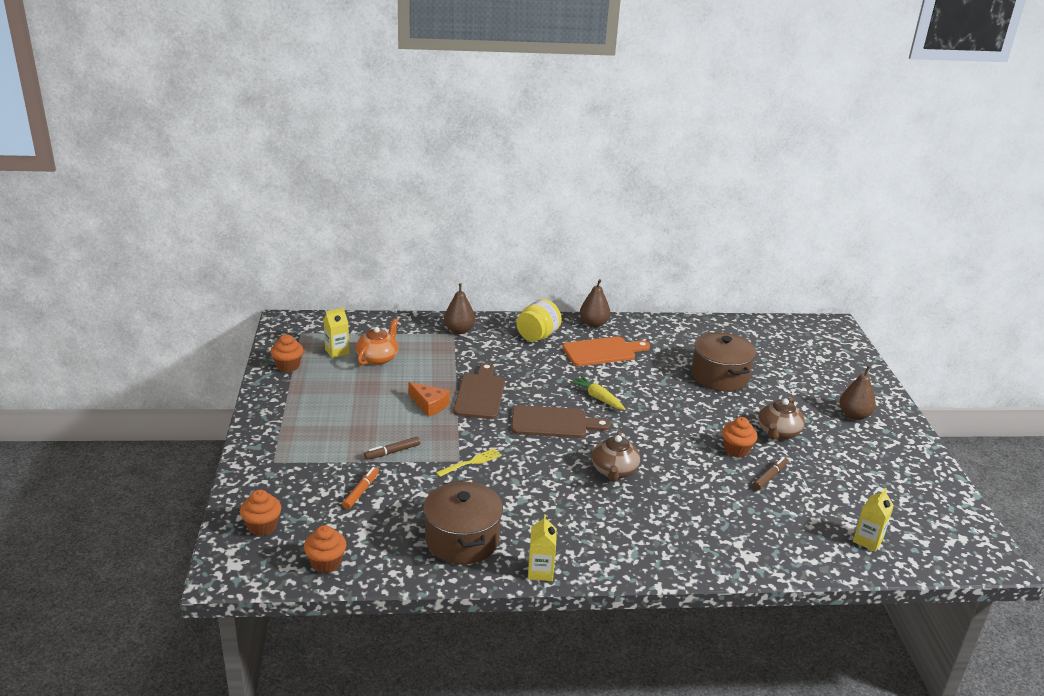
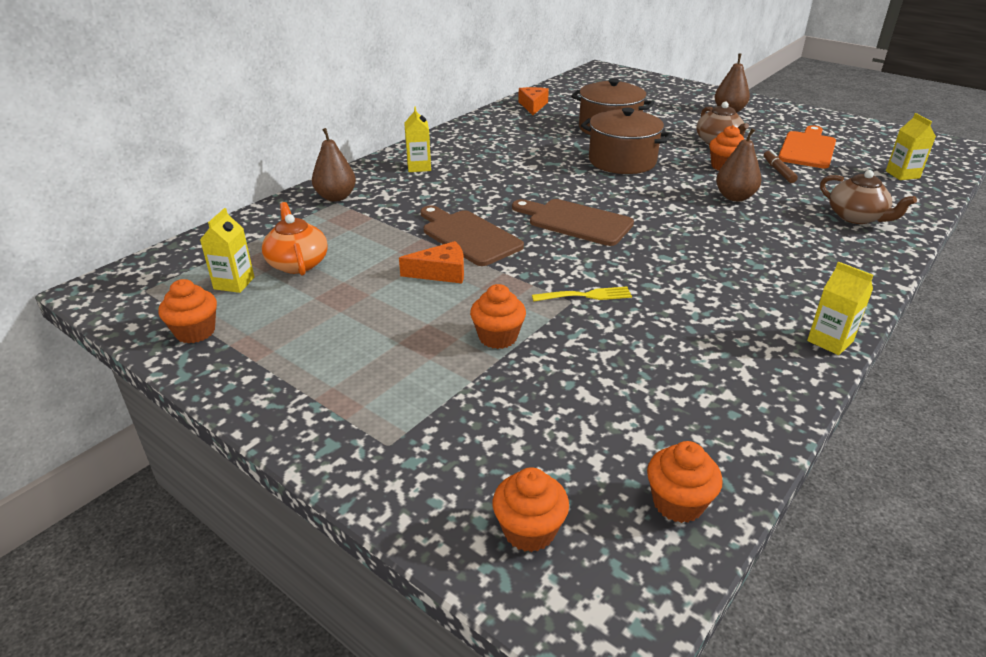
camera: 45 degrees left, 5 degrees up
(361, 491) = (549, 398): orange marker -> none
(392, 452) = (498, 337): brown marker -> orange cupcake
(462, 540) = (726, 366): brown pot -> brown pot (622, 161)
(471, 463) = (585, 296): yellow fork -> yellow fork turned 75 degrees clockwise
(537, 336) = (419, 167): yellow jar -> yellow carton
(553, 423) = (575, 222): brown cutting board -> brown cutting board turned 105 degrees counterclockwise
(593, 324) = (446, 137): brown pear -> brown pear (734, 197)
(597, 398) = (565, 185): yellow carrot -> none
(602, 351) = (495, 152): orange cutting board -> orange cutting board (807, 149)
(614, 471) = (693, 228): brown teapot -> brown teapot (856, 217)
(703, 330) = (533, 106): none -> orange cheese

